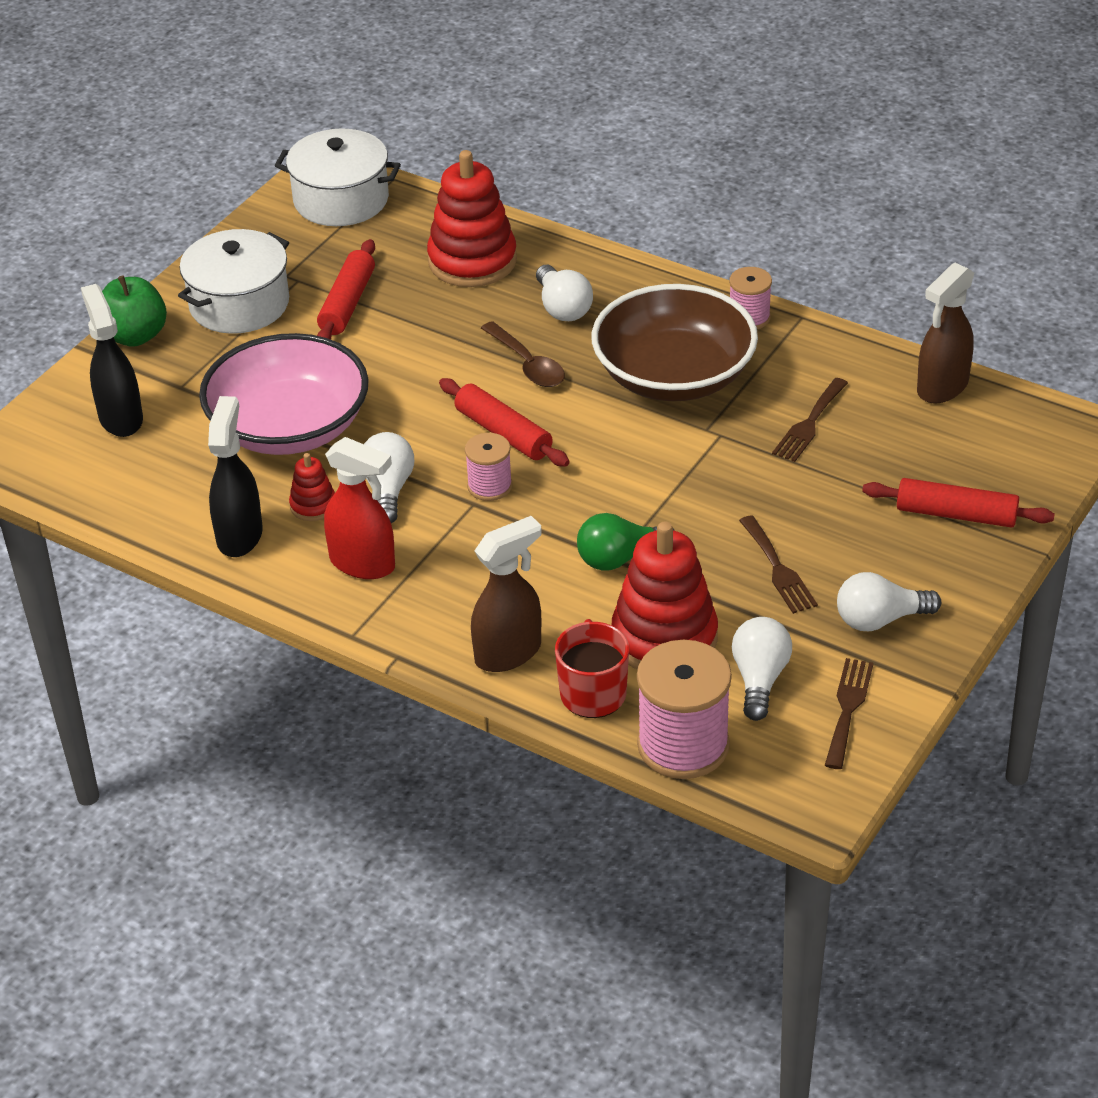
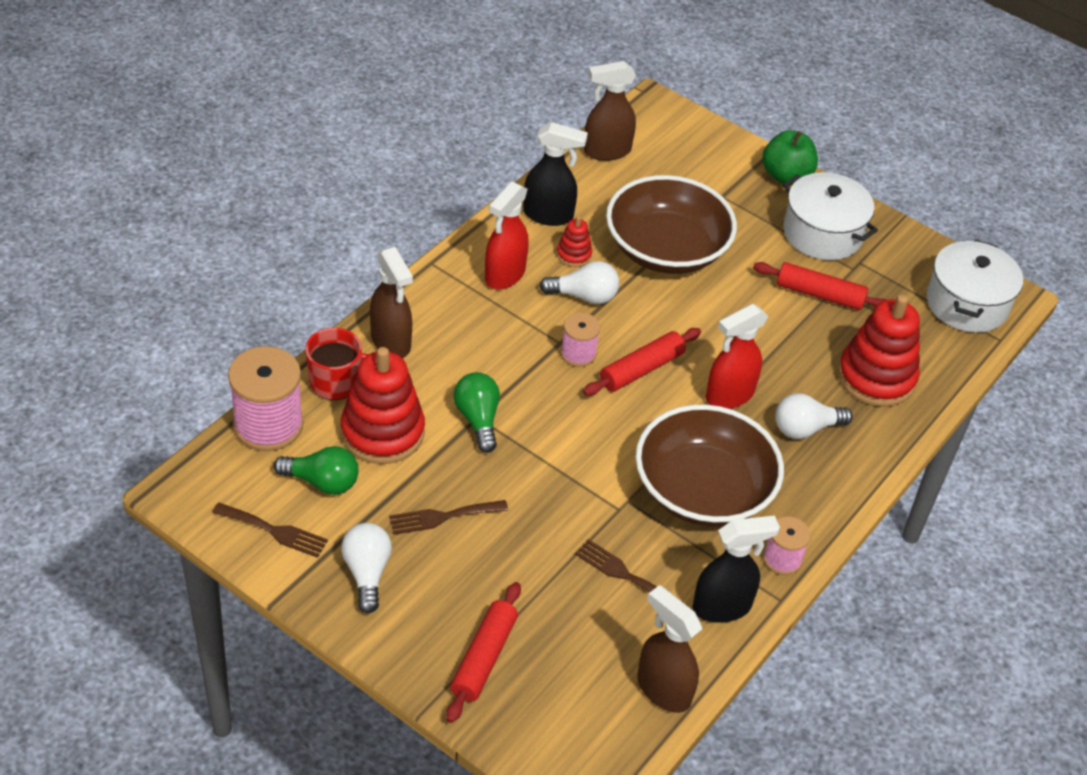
camera: 90 degrees right, 5 degrees up
(100, 494) = (606, 151): none -> brown spray bottle
(121, 418) = (689, 164): black spray bottle -> black spray bottle (722, 607)
(289, 427) = (666, 249): pink bowl -> brown bowl
(527, 364) = (729, 395): brown spoon -> red spray bottle
(759, 679) = (322, 482): white light bulb -> green light bulb

